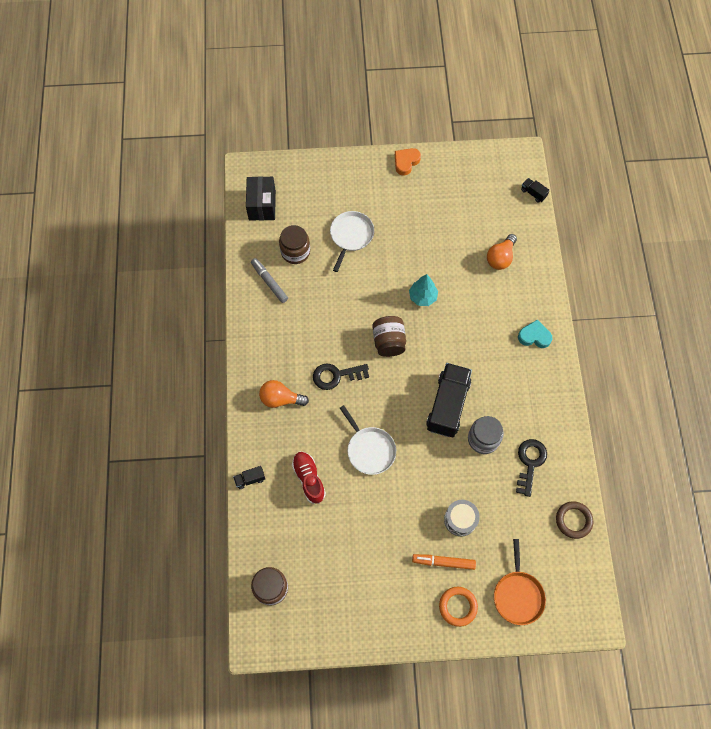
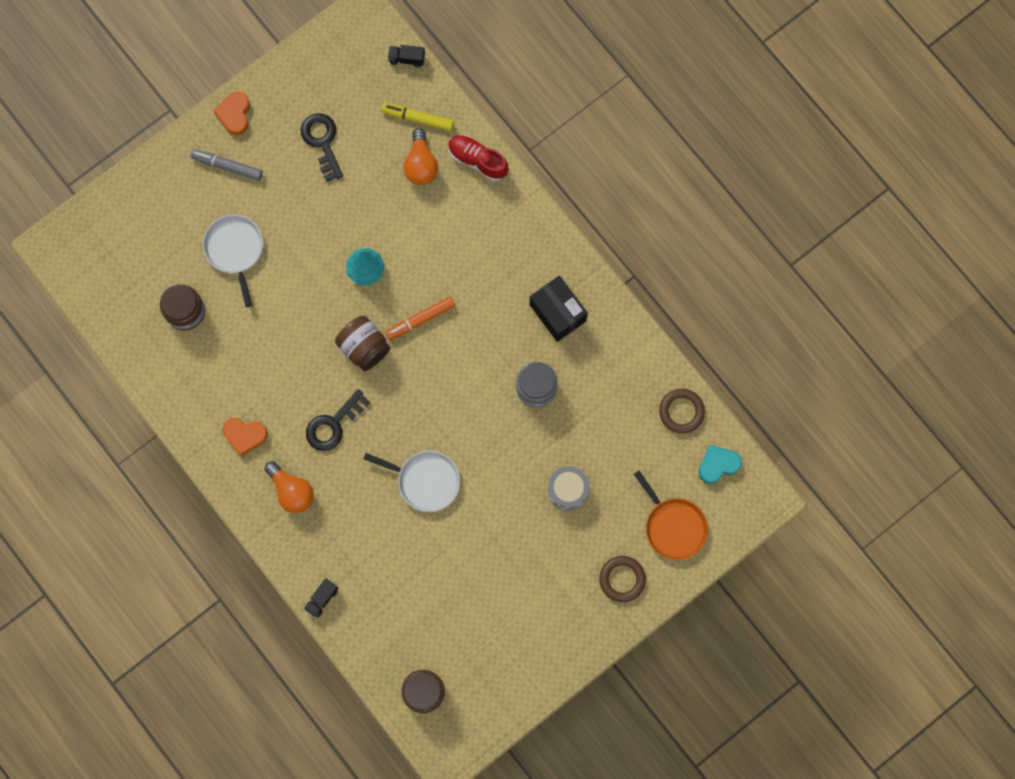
camera: 35 degrees left, 10 degrees up
(262, 205) = (105, 280): black box -> black box (557, 313)
(269, 282) = (182, 367): grey marker -> grey marker (227, 166)
(277, 346) = (245, 435): none -> orange heart
(280, 399) = (292, 491): orange light bulb -> orange light bulb turned 105 degrees counterclockwise
(309, 479) = (383, 555): red shoe -> red shoe (477, 160)
(443, 562) = (579, 545): orange marker -> orange marker (420, 320)
(447, 405) = (475, 376): black truck -> none
(458, 606) = (622, 579): orange ring -> brown ring
(516, 230) = (417, 118): none -> yellow marker
(530, 463) = (600, 380): black key -> black key (322, 142)
(534, 336) = (516, 234): turquoise heart -> turquoise heart (718, 465)

